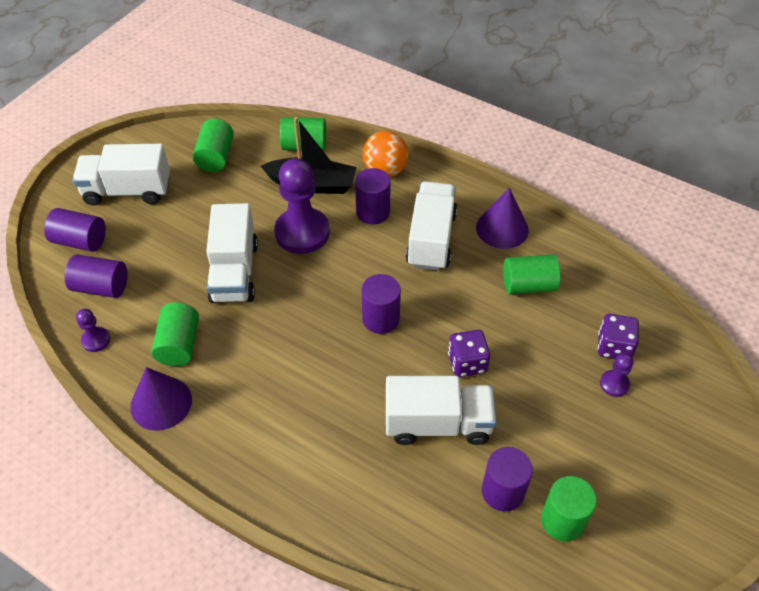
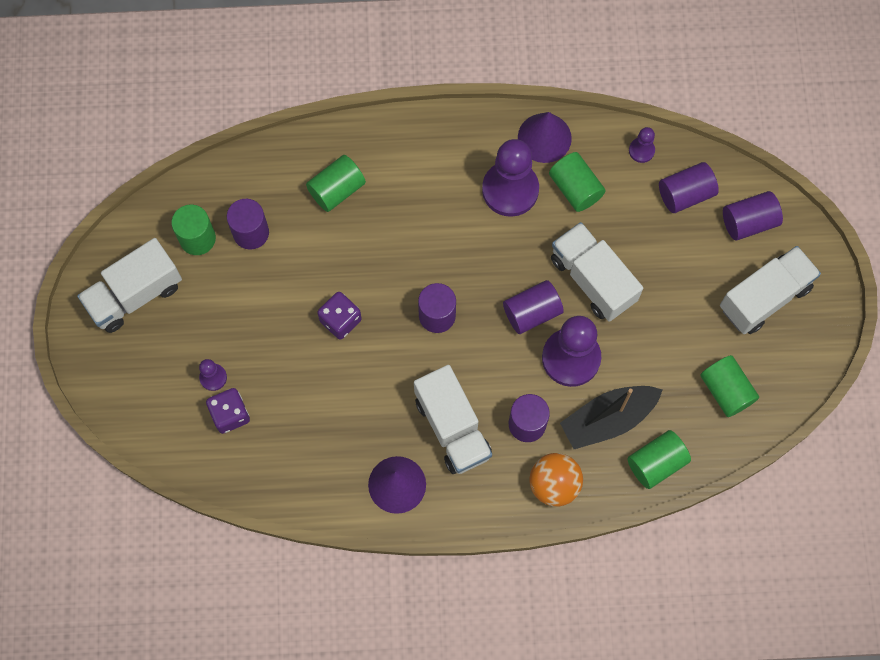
camera: 145 degrees right, 20 degrees up
(233, 378) = (510, 190): none -> purple pawn
(303, 277) = (532, 312): none -> purple cylinder
(437, 423) = (330, 254): white truck -> white truck (135, 295)
(528, 285) = (335, 433): green cylinder -> green cylinder (337, 190)

